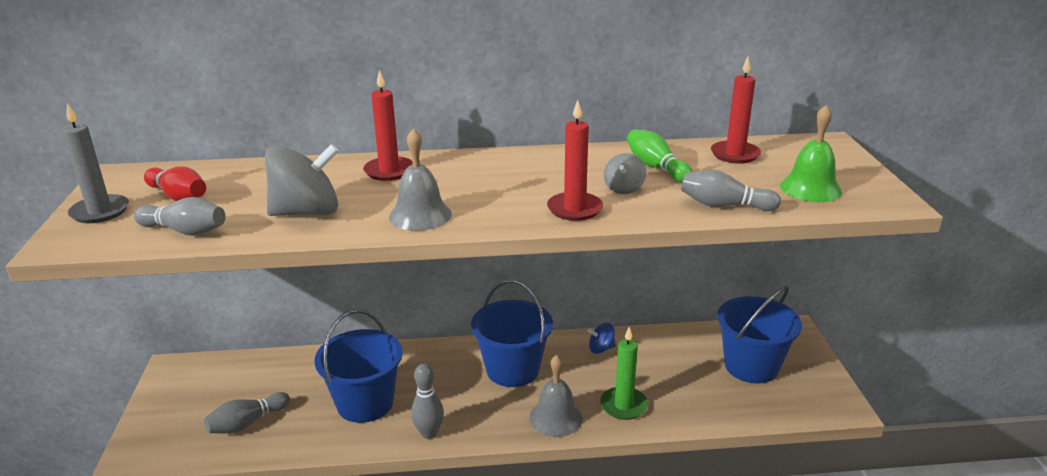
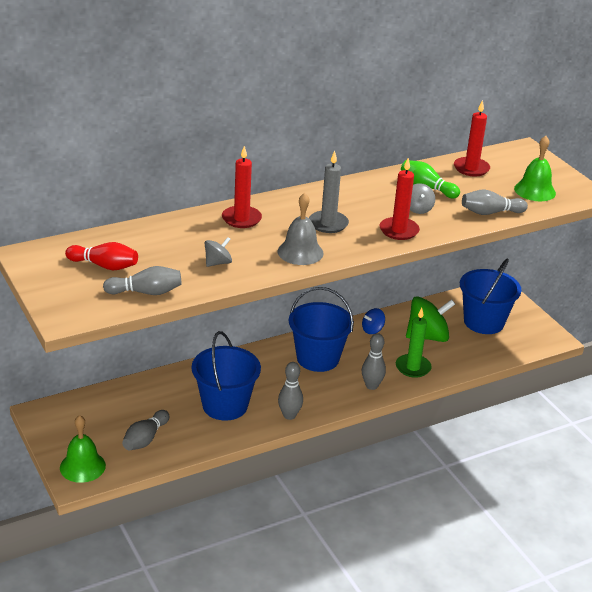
camera: 25 degrees left, 5 degrees up
(100, 212) = (59, 288): grey candle -> grey candle (328, 224)
(155, 440) = (82, 466): none -> green bell
(307, 212) = (217, 263): grey spinning top -> grey spinning top, size x0.50
(555, 418) = (371, 386): grey bell -> grey bowling pin
(666, 370) = (427, 336): none -> green spinning top

